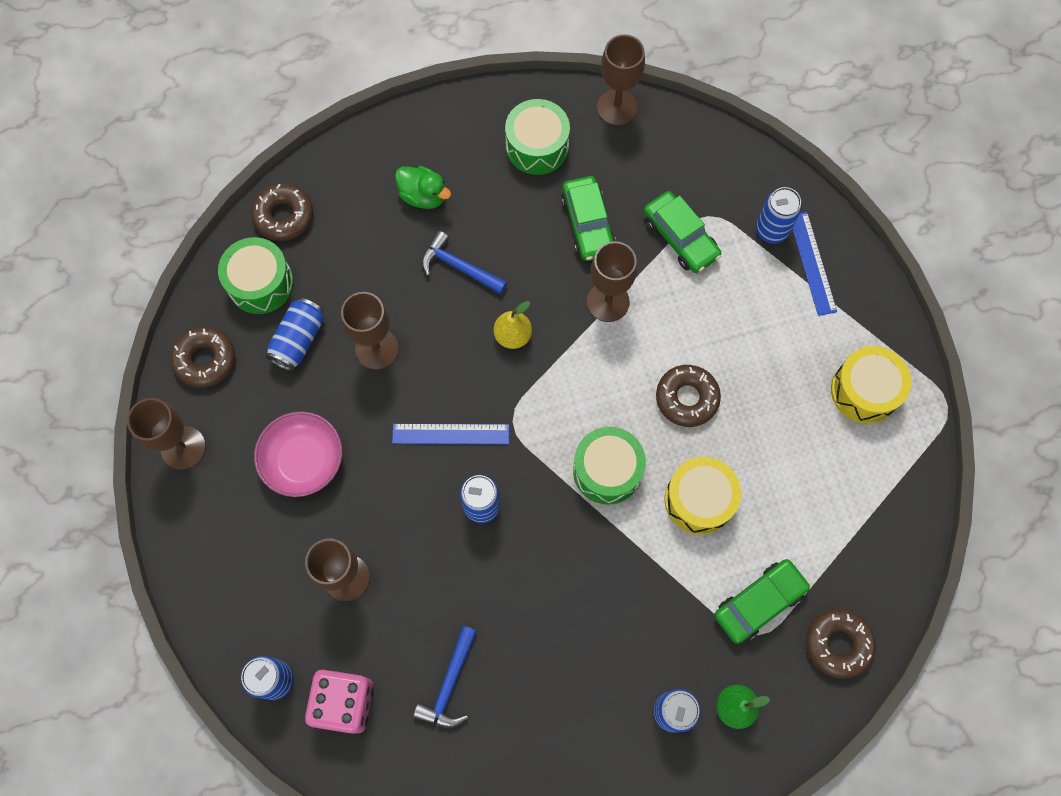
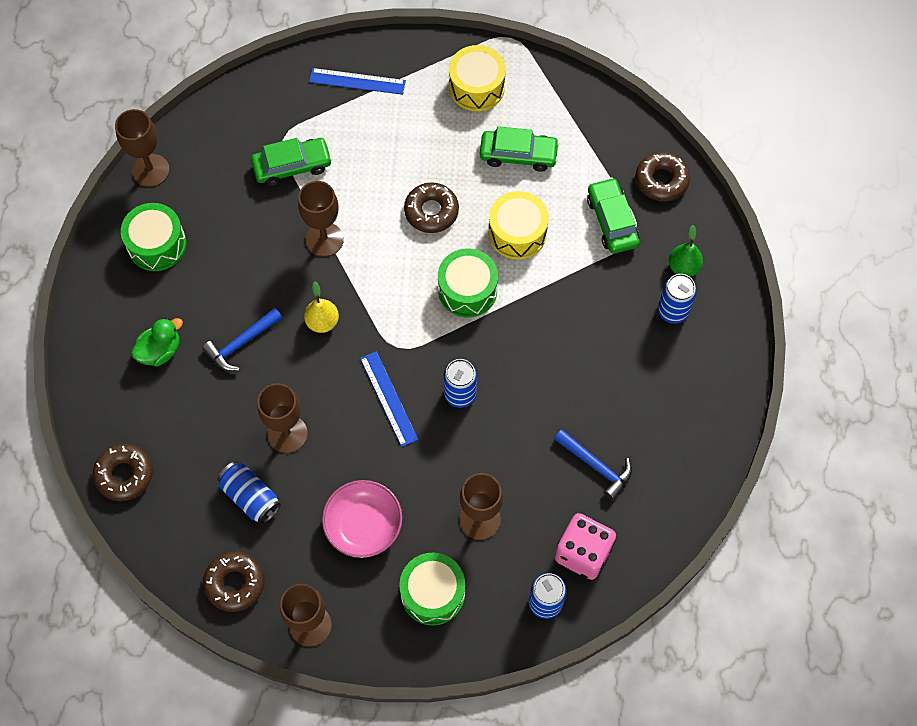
camera: 70 degrees left, 5 degrees down
(260, 283) = (181, 514): green drum -> green drum (433, 593)
(451, 434) = (388, 398): blue ruler -> blue ruler turned 45 degrees counterclockwise
(588, 224) = (248, 230): green car -> green car (518, 155)
(771, 230) = (316, 99): blue can -> none

